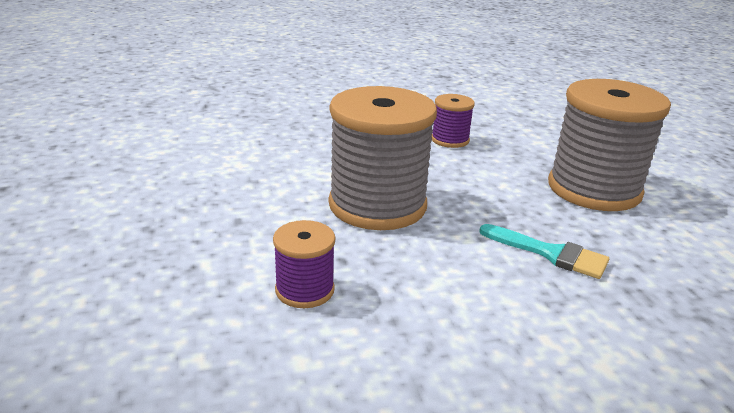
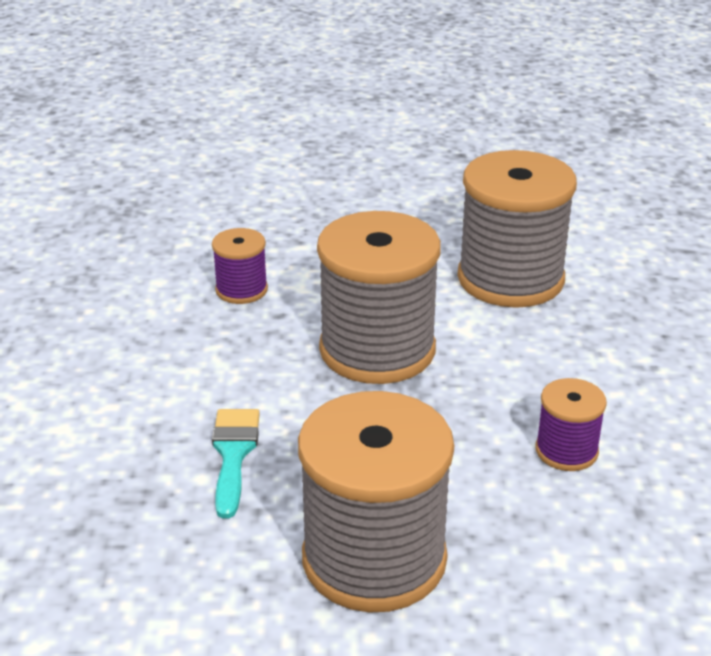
camera: 105 degrees right, 5 degrees up
(255, 159) = (510, 279): none -> grey spool
(551, 253) = (233, 454): turquoise brush -> turquoise brush turned 135 degrees clockwise

